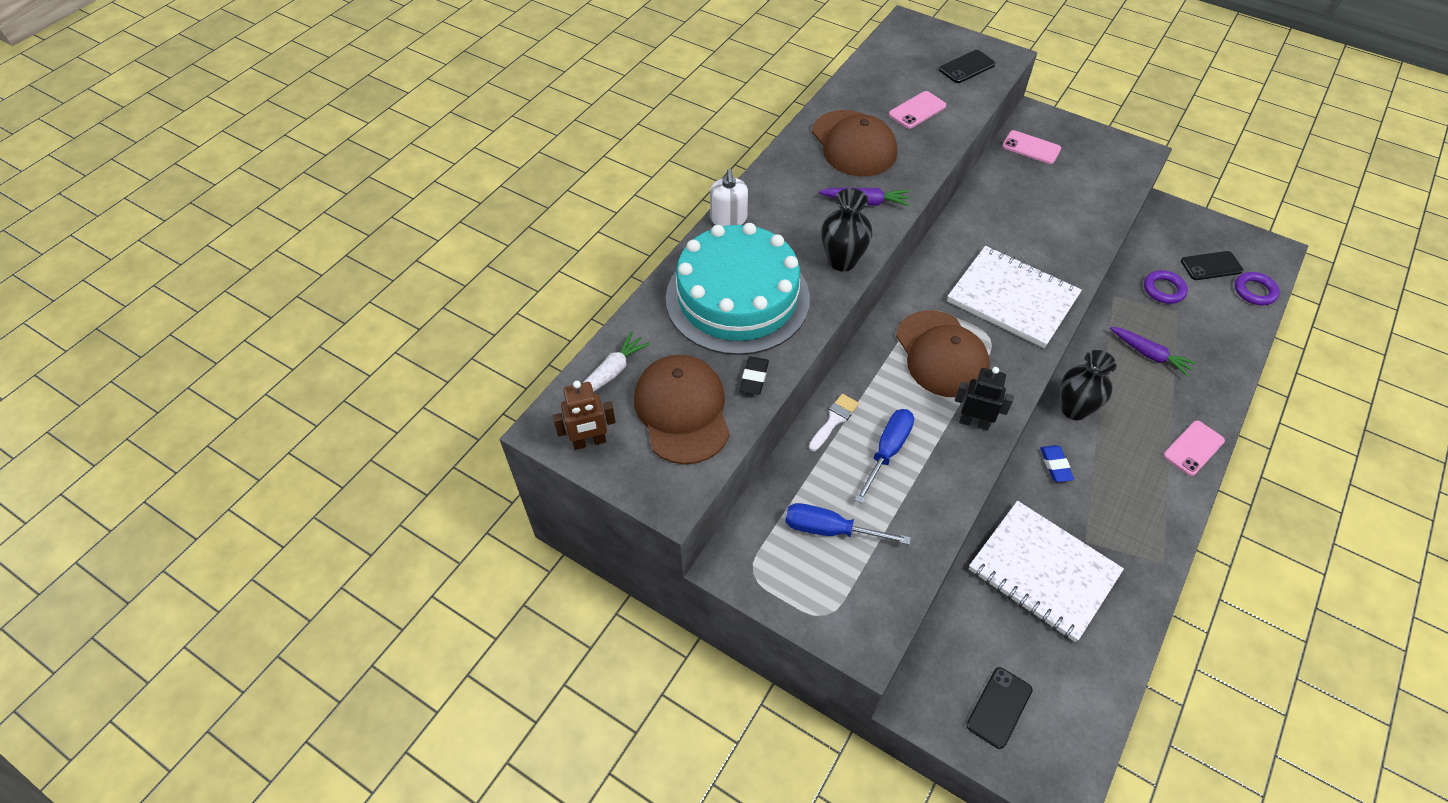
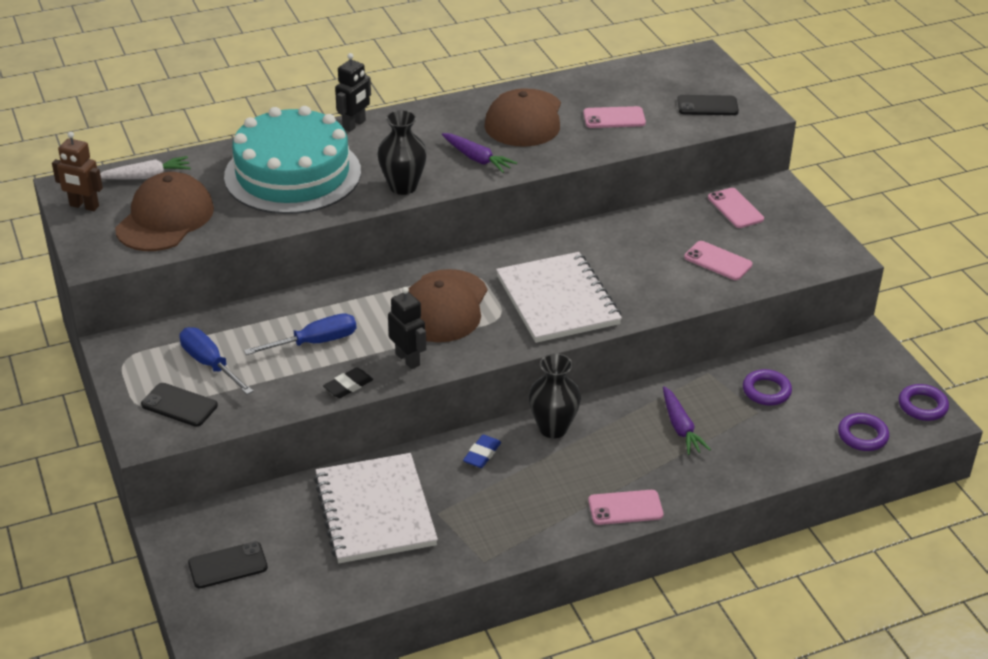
camera: 35 degrees right, 15 degrees down
(728, 218) = (354, 125): white soap dispenser -> black robot
(754, 378) = (238, 224): black eraser -> black eraser (348, 386)
(834, 420) = (301, 305): white brush -> none
(1073, 200) = (718, 261): none -> pink phone
(1211, 266) = (844, 397): black phone -> black phone (179, 405)
(1259, 246) = (922, 406): none -> purple ring

